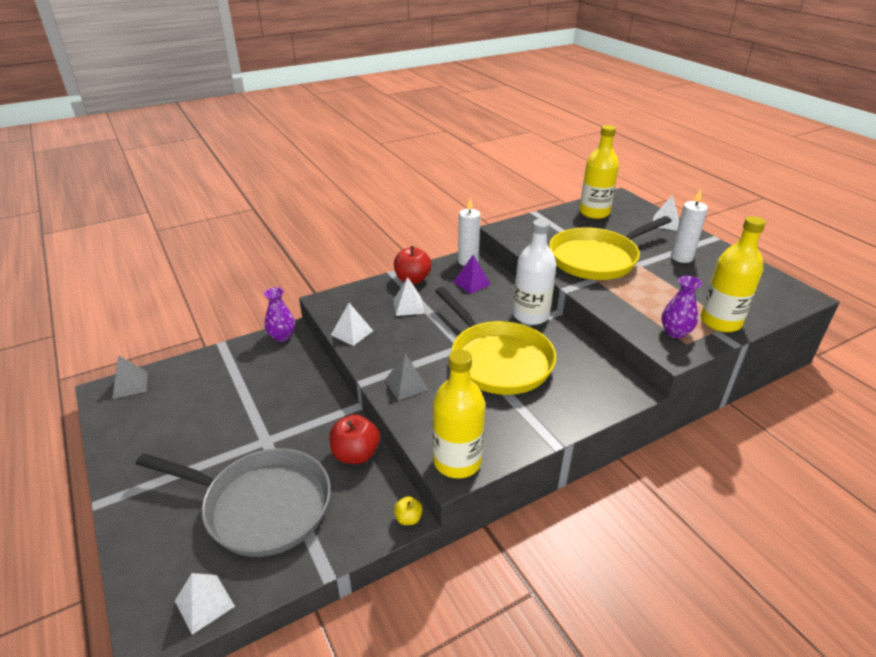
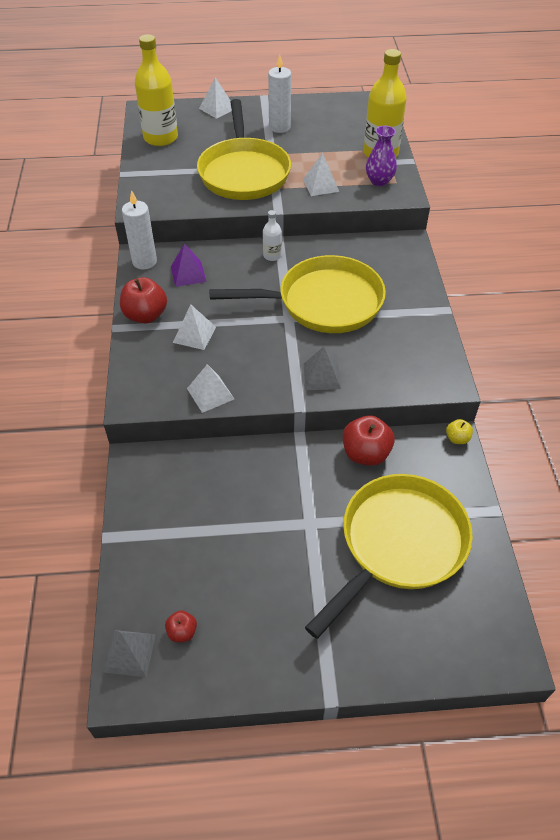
camera: 65 degrees left, 15 degrees up
(150, 403) = (182, 632): none -> red apple
(204, 603) = (494, 609): white pyramid -> white pyramid (320, 185)
(260, 506) = (398, 544): grey pan -> yellow pan
(282, 336) = (136, 471): purple vase -> none
(457, 461) = (438, 374): yellow bottle -> none
(530, 315) = (272, 256): white bottle -> white bottle, size x0.48

